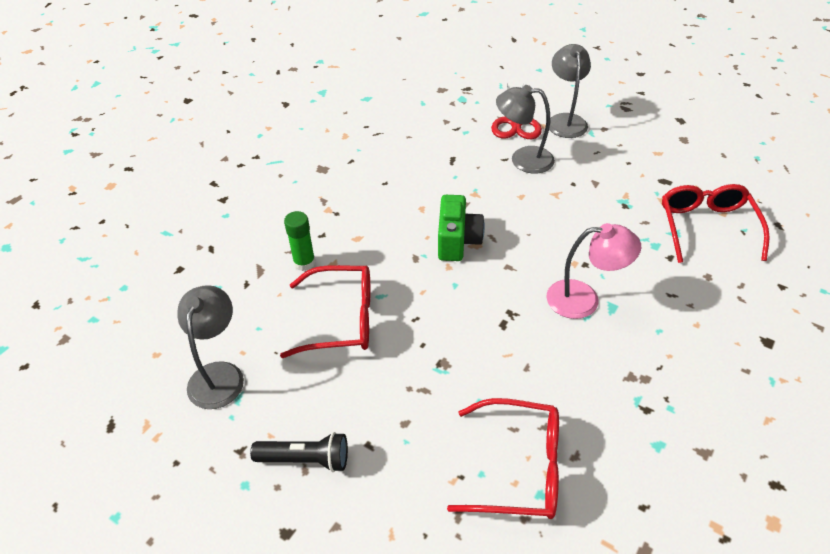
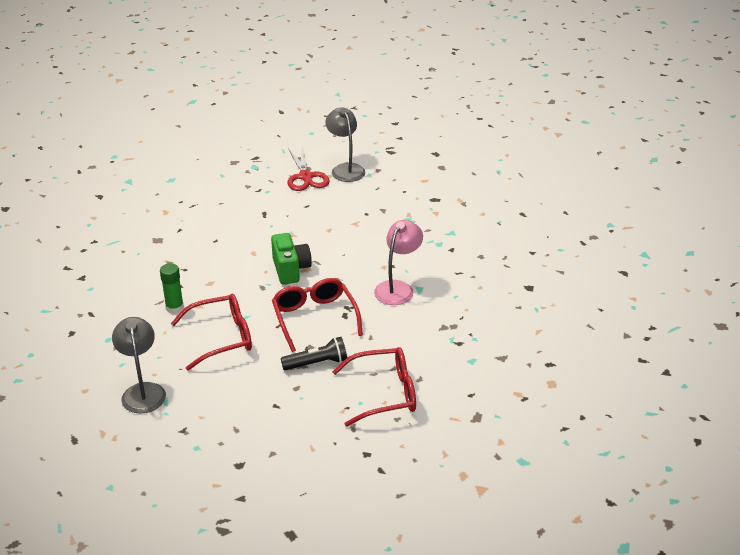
camera: 20 degrees left, 10 degrees down
(305, 459) = (233, 423): black flashlight -> black flashlight (317, 363)
(523, 159) = (321, 203): grey lamp -> none
(584, 299) = (398, 288): pink lamp -> pink lamp turned 45 degrees counterclockwise
(706, 227) = (472, 225): red glasses -> red glasses (314, 318)

